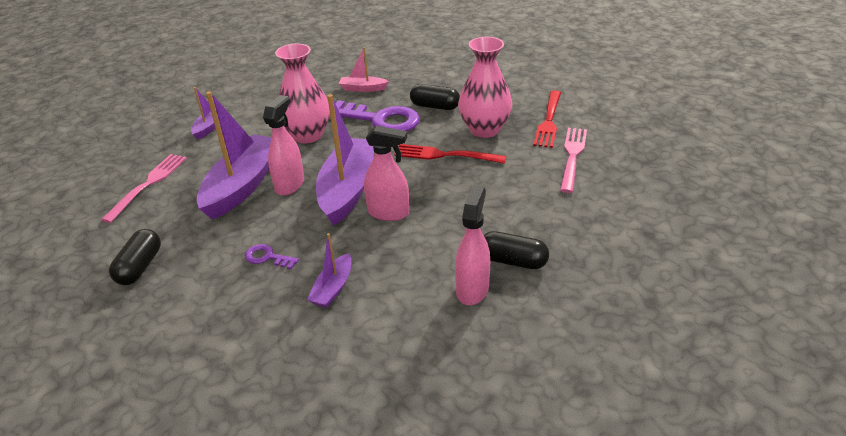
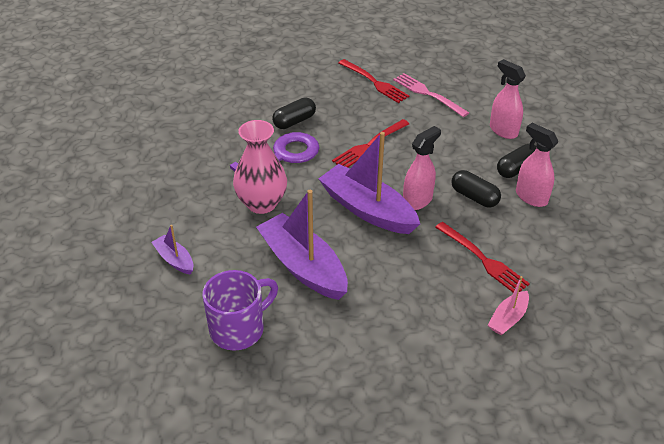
camera: 60 degrees left, 5 degrees up
(140, 267) = (369, 363): black capsule -> black capsule (474, 197)
(148, 184) = (239, 329): pink fork -> purple mug
(267, 257) = (419, 282): purple key -> none
(290, 185) = (330, 238): pink spray bottle -> pink spray bottle (503, 130)
(333, 288) = (483, 259): purple boat -> red fork
(363, 88) = (218, 145): pink boat -> pink boat (508, 319)
(484, 129) = (354, 113): pink vase -> none

